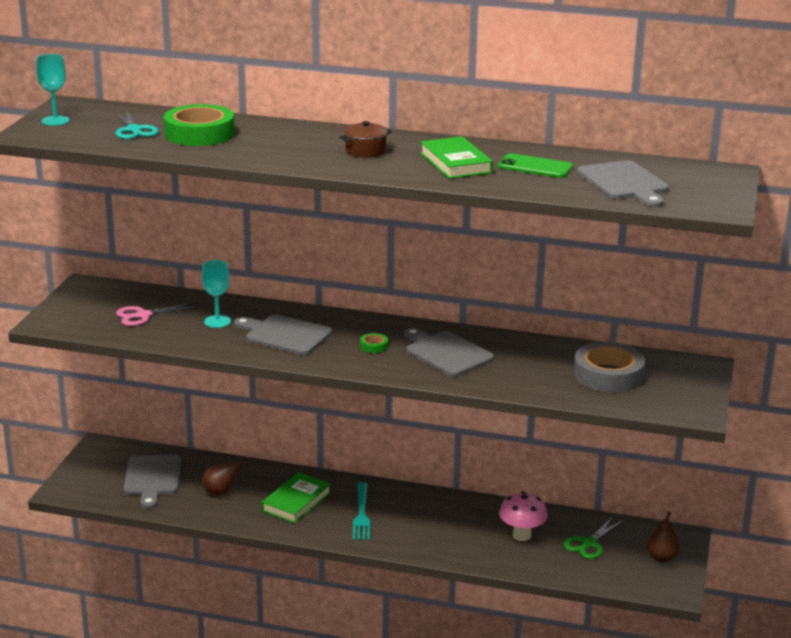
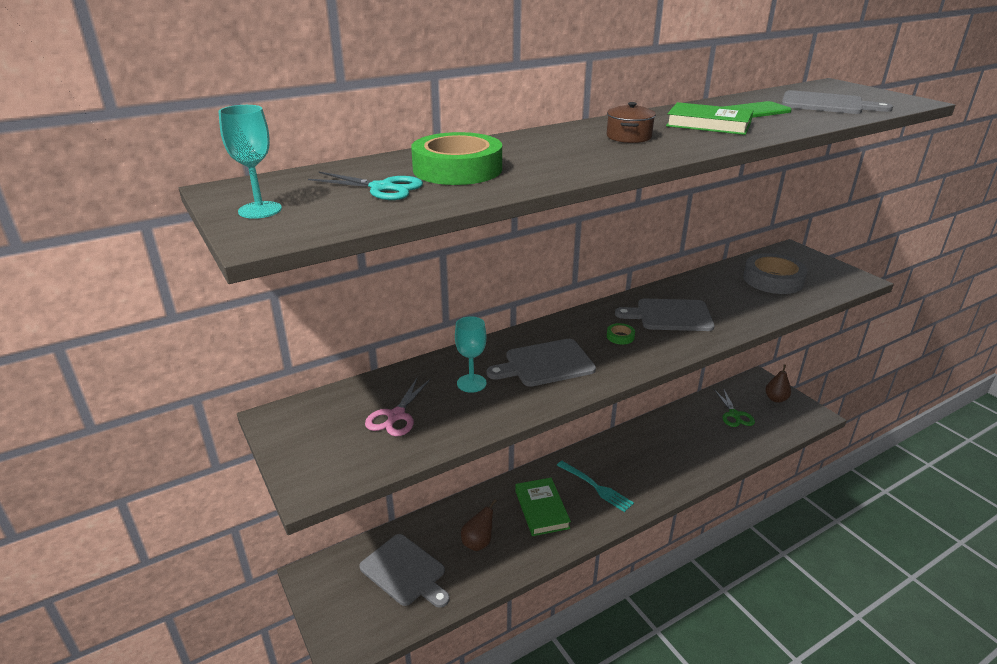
camera: 45 degrees left, 5 degrees up
(521, 535) = (698, 434): pink mushroom -> none

